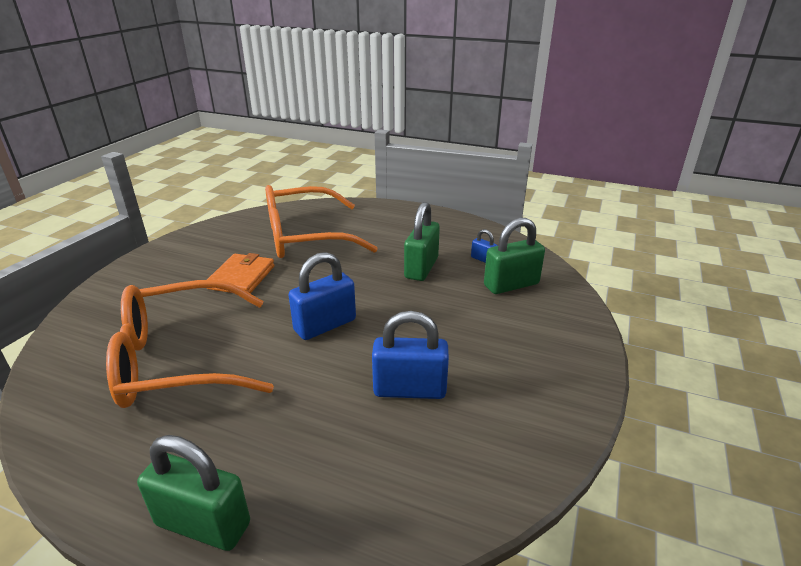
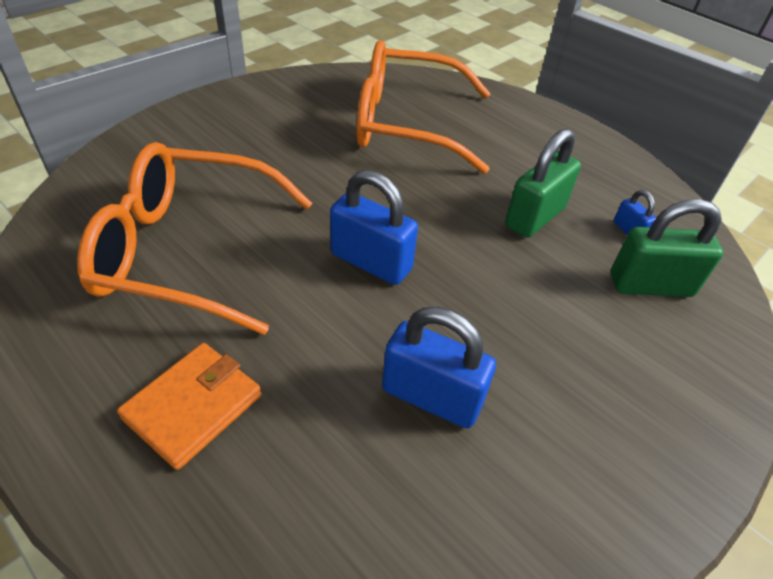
camera: 20 degrees right, 15 degrees up
(203, 524) = (115, 479): green padlock -> none
(241, 277) = (305, 160): orange wallet -> orange wallet (193, 406)
(325, 325) = (371, 262): blue padlock -> blue padlock turned 45 degrees clockwise

